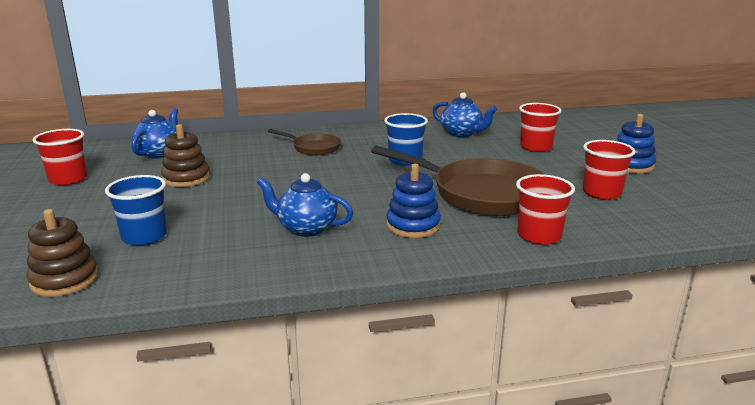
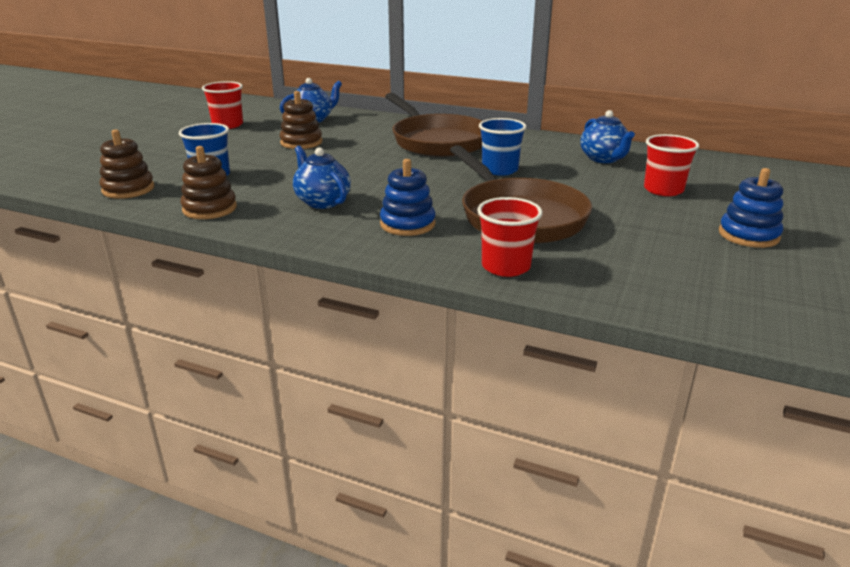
camera: 35 degrees right, 5 degrees up
(204, 270) = (209, 209): none -> brown stacking toy
(313, 148) = (436, 141): brown pan -> brown pan, size x1.97
(601, 193) = (652, 251): red cup -> none

